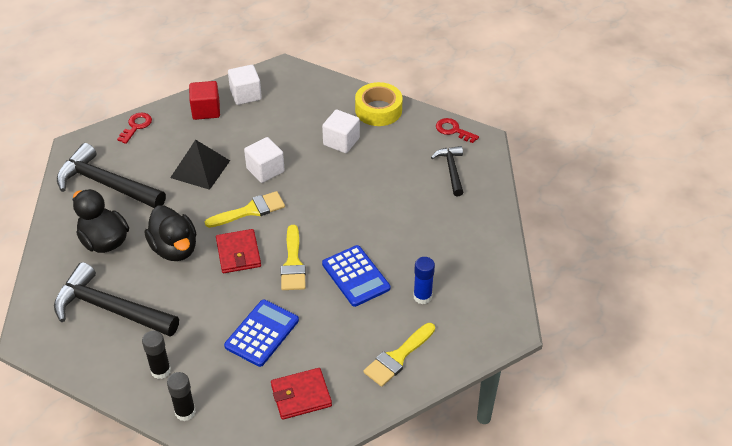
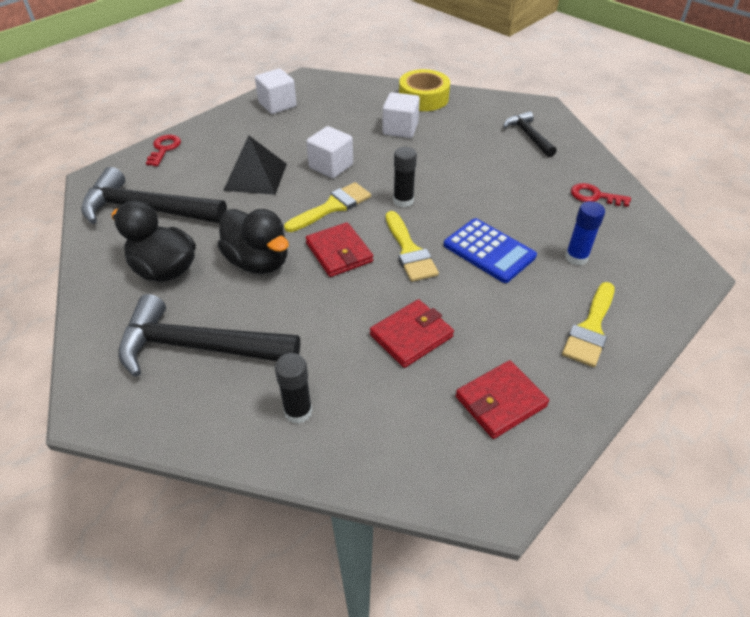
camera: 15 degrees left, 0 degrees up
(185, 412) = (356, 461): black glue stick -> black glue stick (403, 201)
(206, 110) = (239, 123): red cube -> none
(262, 333) = (411, 336): blue calculator -> red wallet
(453, 130) = (508, 103): red key -> red key (594, 196)

